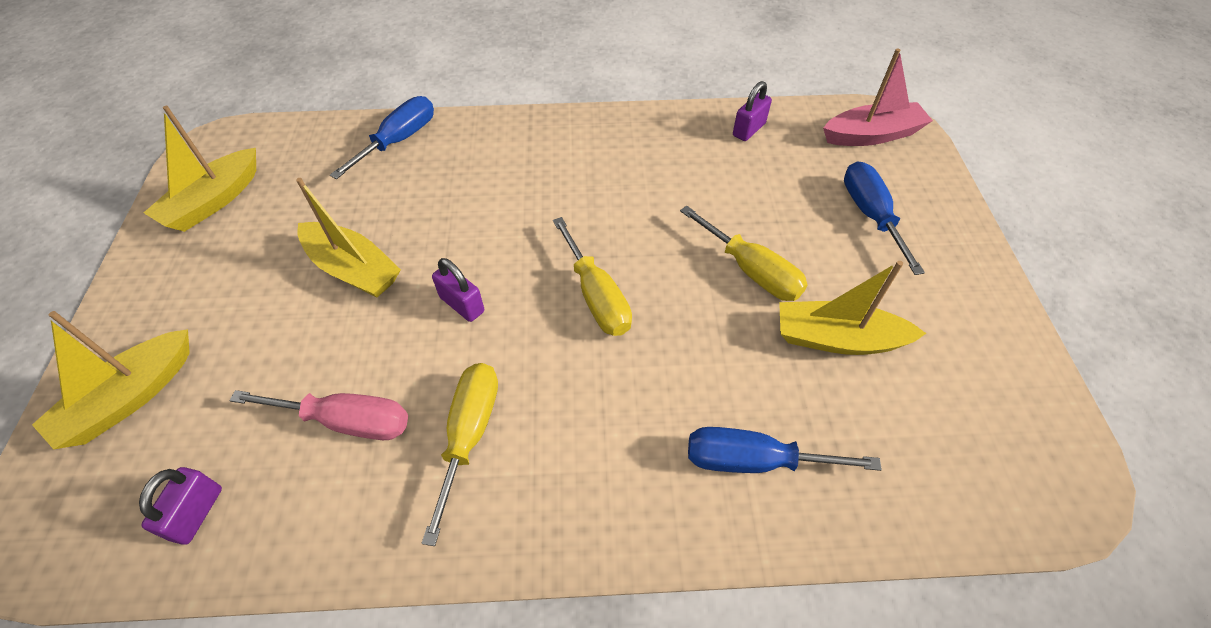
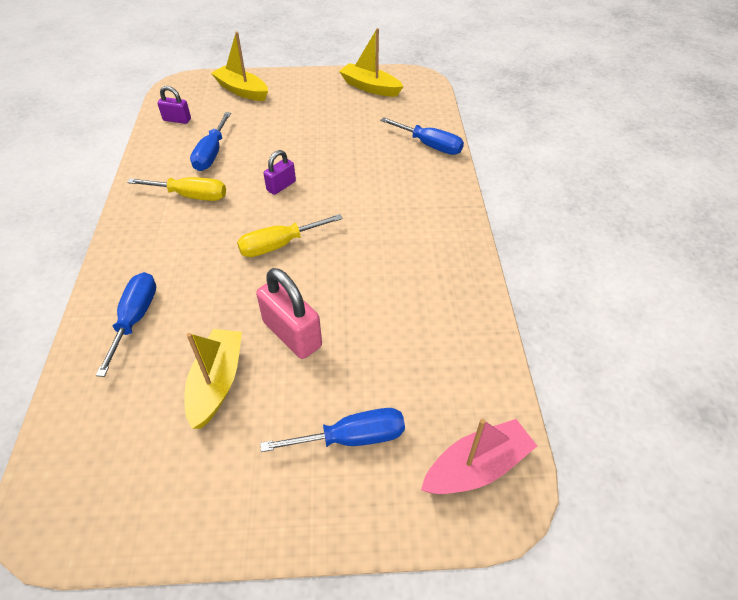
camera: 90 degrees right, 5 degrees down
(346, 421) = (211, 154): pink screwdriver -> blue screwdriver
(353, 269) = (314, 142): yellow boat -> none
(749, 129) = (470, 351): purple padlock -> none
(751, 271) = (292, 334): yellow screwdriver -> pink padlock
(872, 135) = (476, 467): pink boat -> pink boat turned 105 degrees counterclockwise

